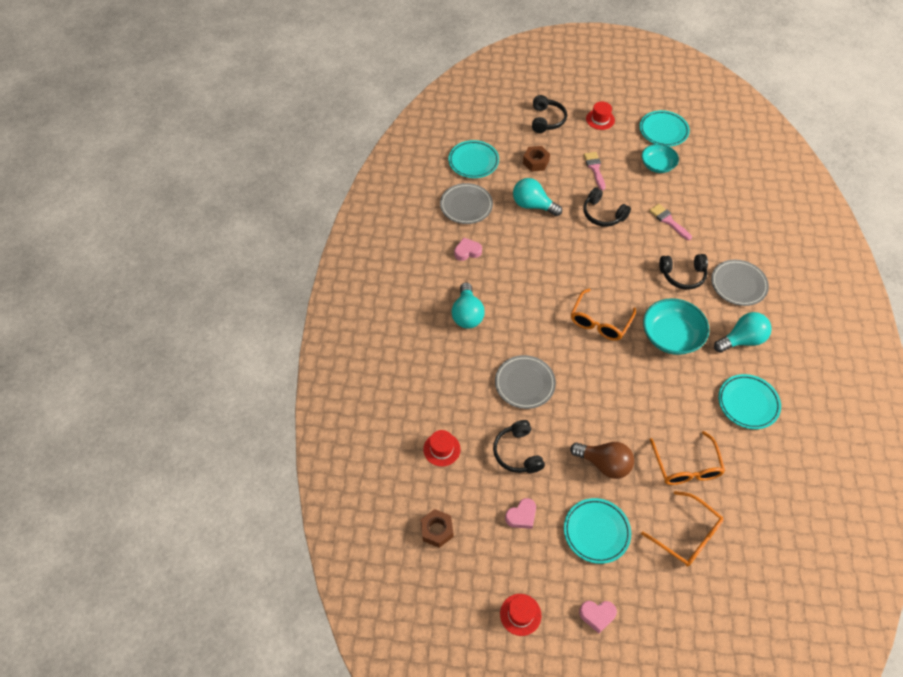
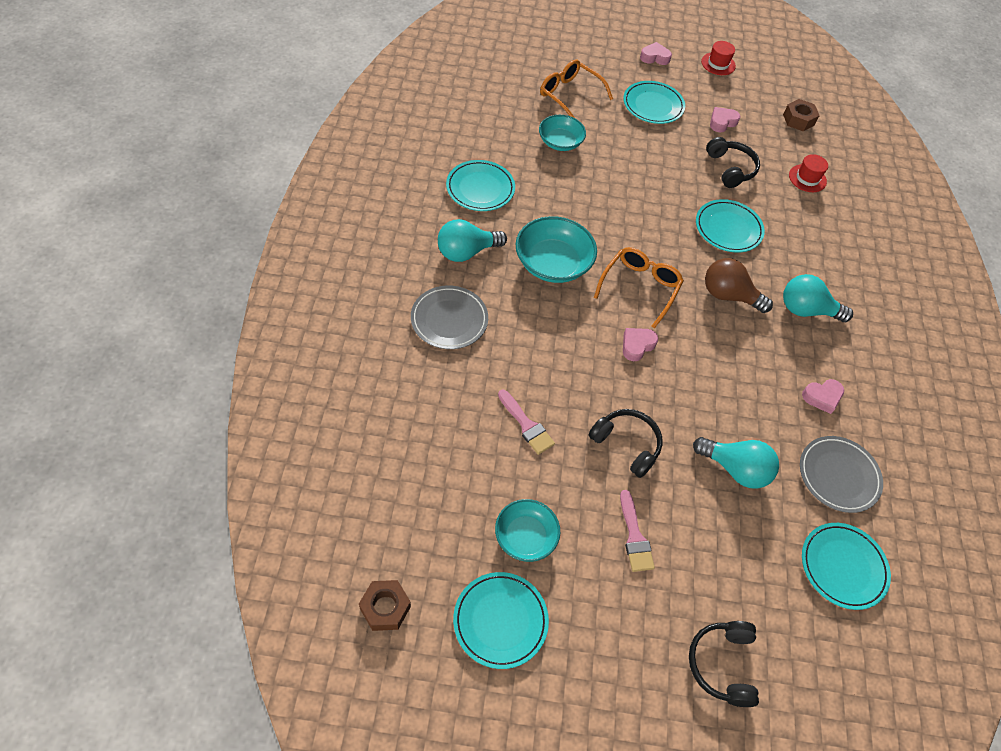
camera: 175 degrees right, 0 degrees up
(467, 314) = (806, 310): turquoise light bulb -> turquoise light bulb turned 75 degrees counterclockwise
(524, 383) = (728, 229): grey plate -> turquoise plate
(535, 162) = (736, 558): brown nut -> brown nut (385, 608)
(599, 277) = (637, 345): none -> pink heart
(600, 119) = (619, 659): red hat -> none
(604, 464) = (643, 152): brown light bulb -> brown light bulb (729, 295)
(683, 275) = (522, 339): black headphones -> none
(686, 467) = (560, 142): orange glasses -> turquoise bowl

